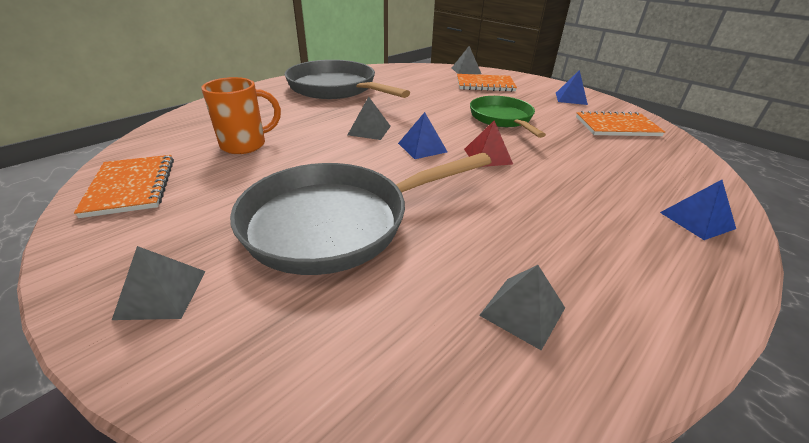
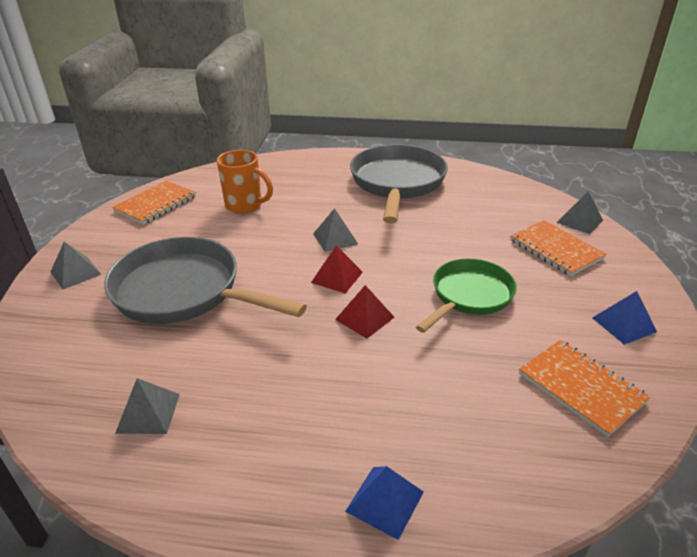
camera: 55 degrees right, 0 degrees up
(422, 147) = (337, 277): blue pyramid -> red pyramid

